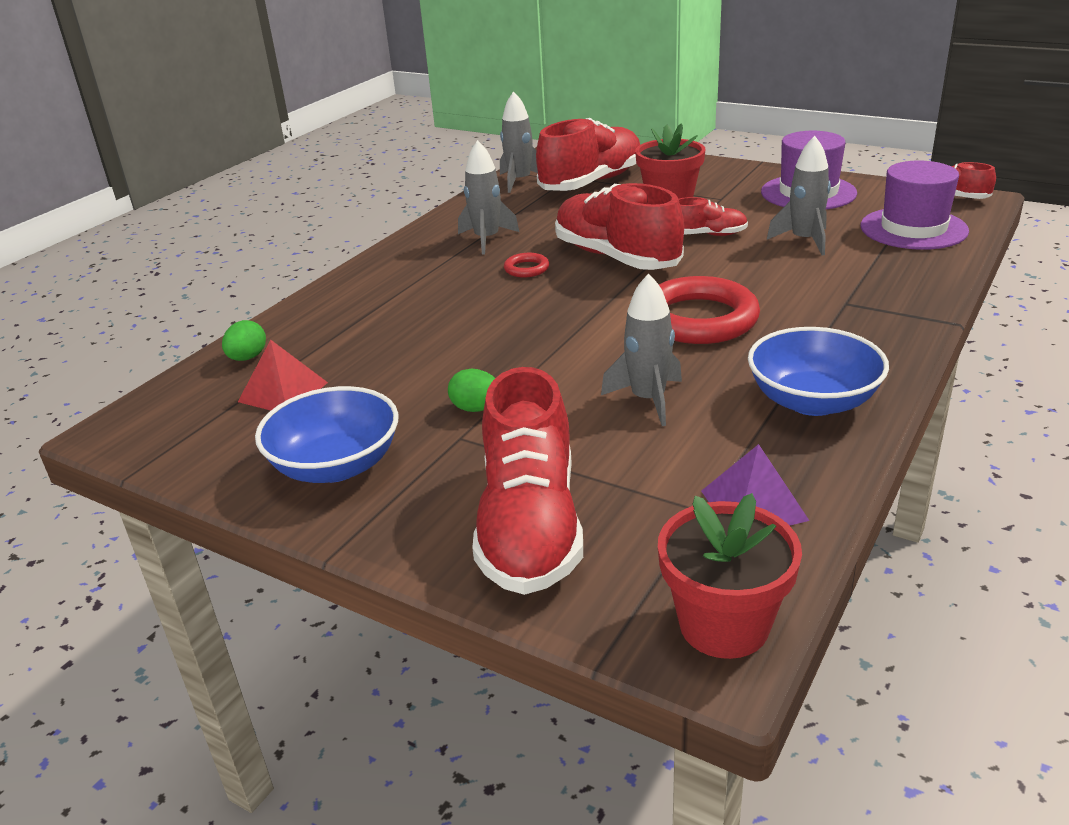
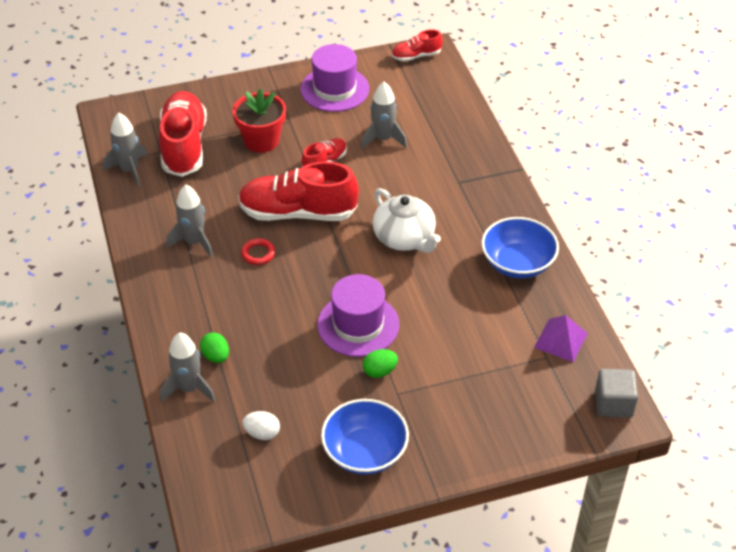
camera: 50 degrees left, 15 degrees up
(247, 358) = (199, 428): green egg -> green egg (216, 356)
(283, 392) = (262, 433): red pyramid -> white egg
(530, 526) = (493, 416): red shoe -> none
(648, 400) = (449, 310): grey rocket -> grey rocket (189, 388)
(699, 319) = (404, 238): red ring -> white teapot
(724, 625) = (613, 403): red flower pot -> grey cube
(913, 229) = (426, 97): purple hat -> purple hat (358, 325)

